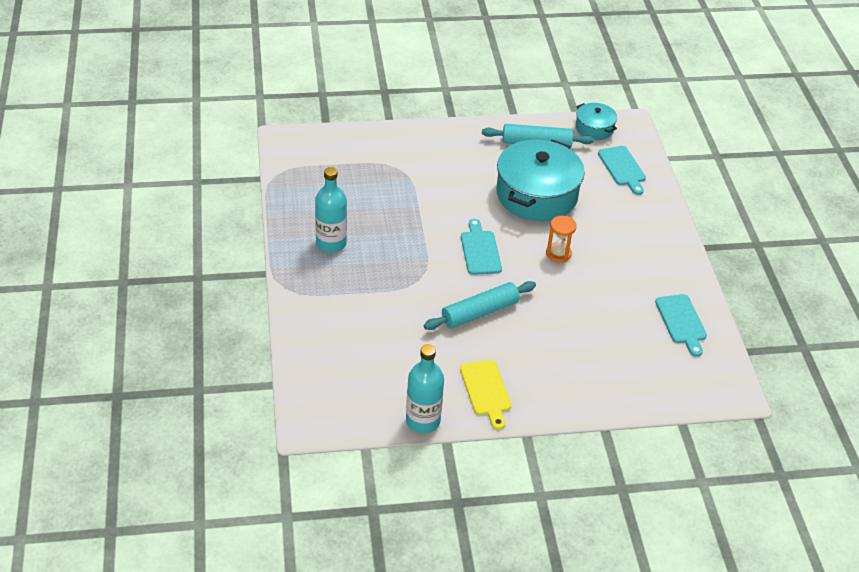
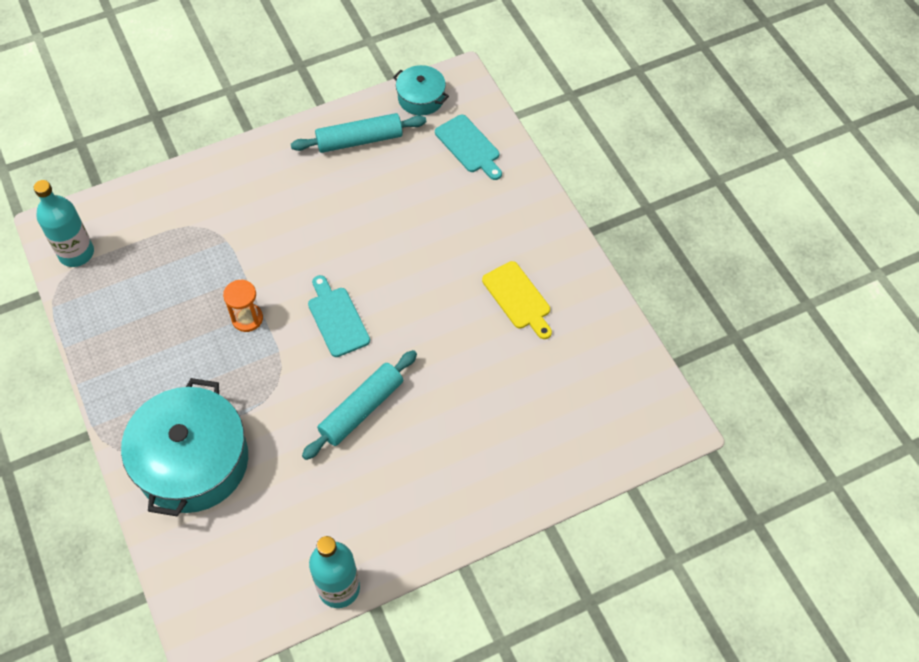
camera: 15 degrees left, 15 degrees up
(331, 243) = (156, 366): turquoise bottle -> turquoise bottle (76, 253)
(486, 391) = (400, 519): yellow cutting board -> yellow cutting board (518, 298)
(536, 195) = (380, 216): turquoise pot -> turquoise pot (192, 461)
(558, 253) = (429, 294): orange hourglass -> orange hourglass (247, 318)
(681, 322) = (594, 346): turquoise cutting board -> none

